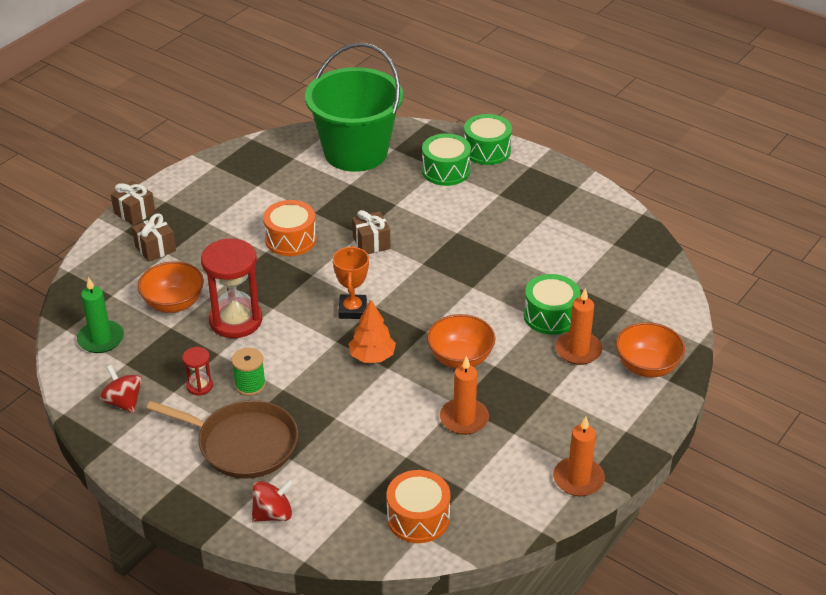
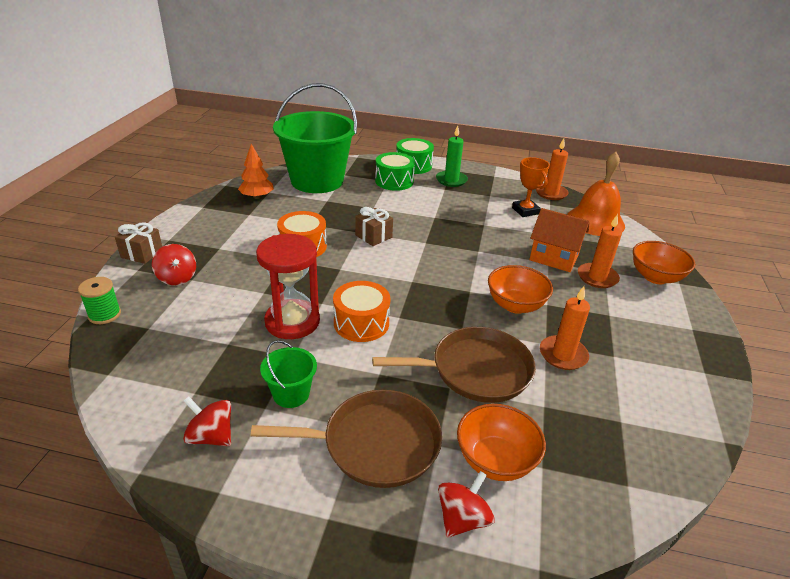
camera: 25 degrees left, 5 degrees down
(101, 339) = (154, 374): green candle -> green candle (451, 180)
(155, 248) = (177, 278): brown gift -> red spinning top
(173, 303) = (220, 321): orange bowl -> orange bowl (495, 460)
(200, 386) = (291, 394): red hourglass -> green bucket
(250, 385) = (343, 378): green spool -> green spool (104, 314)
(352, 310) = (395, 288): orange trophy -> orange trophy (525, 211)
(370, 410) = (475, 370): none -> brown pan
(372, 356) = (441, 322): orange tree -> orange tree (257, 197)
(418, 518) = (609, 468): orange drum -> orange drum (361, 323)
(550, 316) = (553, 258): green drum -> orange house
(578, 479) = (702, 381): orange candle -> orange candle (551, 193)
(648, 280) = (595, 221): none -> orange bell

